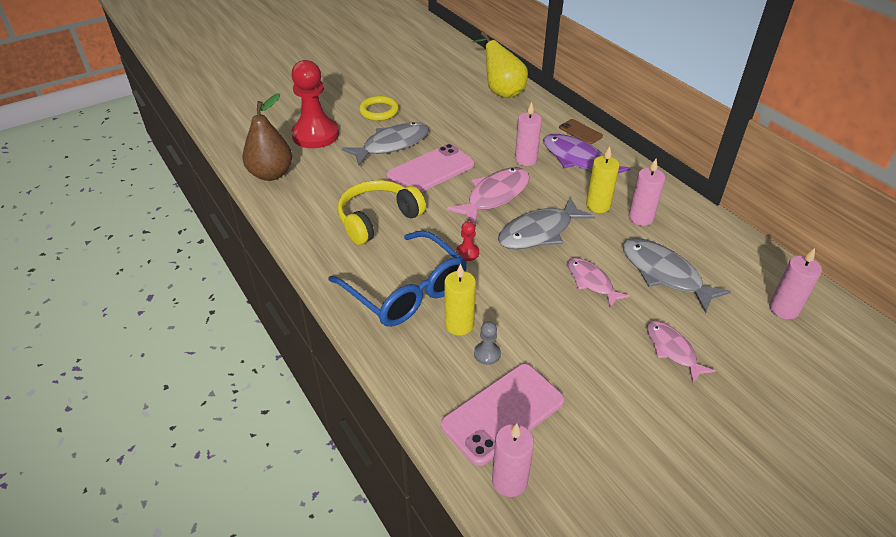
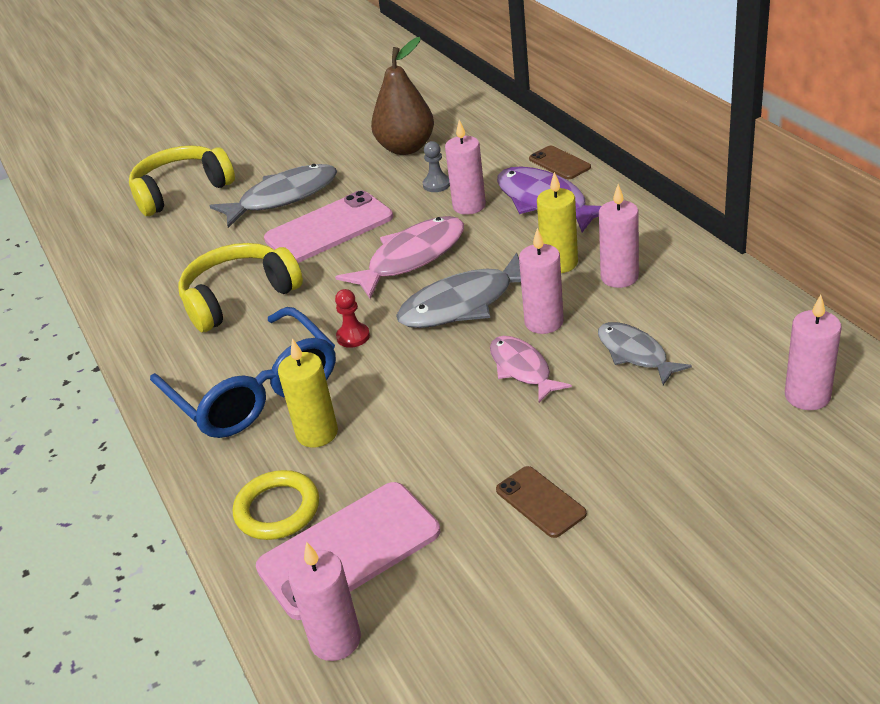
camera: 10 degrees right, 5 degrees down
(271, 174) = (109, 246): brown pear -> brown pear (406, 148)
(315, 135) = (181, 191): red pawn -> yellow headphones
(379, 111) = (276, 154): yellow ring -> yellow ring (277, 509)
(487, 354) = (346, 471): grey pawn -> grey pawn (436, 184)
(501, 91) = (457, 115): yellow pear -> none
(597, 248) = (544, 322): none -> pink candle
(627, 380) = (540, 502): none -> brown phone
(664, 274) = (635, 354): grey fish -> grey fish, size x0.63
(672, 350) = (619, 459): pink fish -> none

